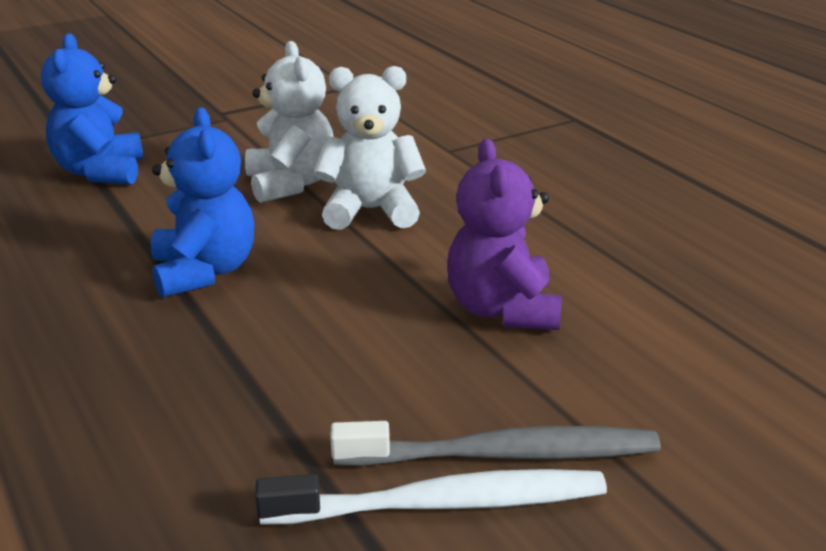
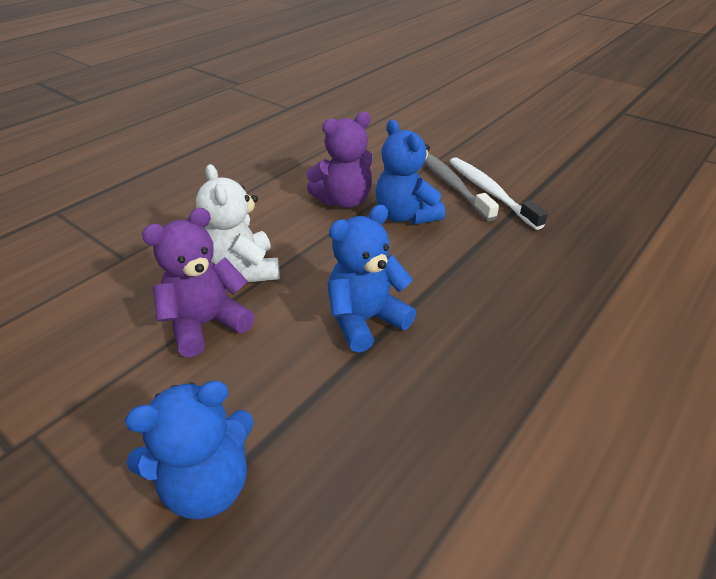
camera: 110 degrees left, 10 degrees up
(291, 184) = (206, 324): white teddy bear -> purple teddy bear
(417, 362) = (405, 215): none -> blue teddy bear

